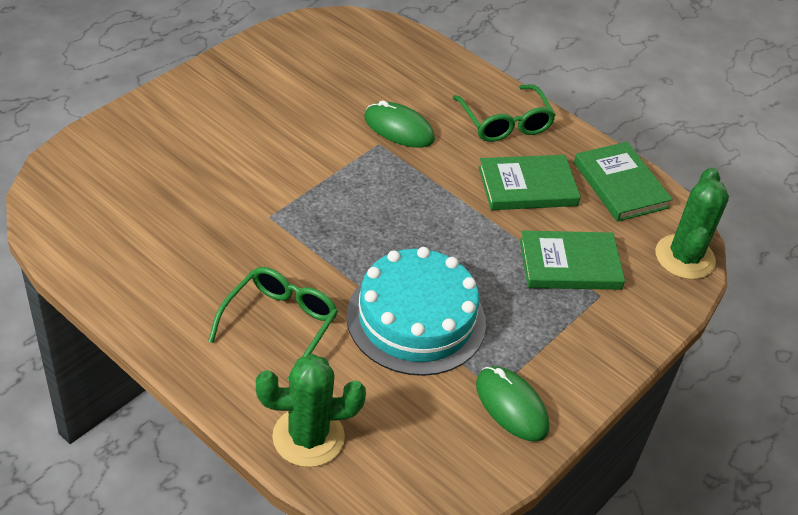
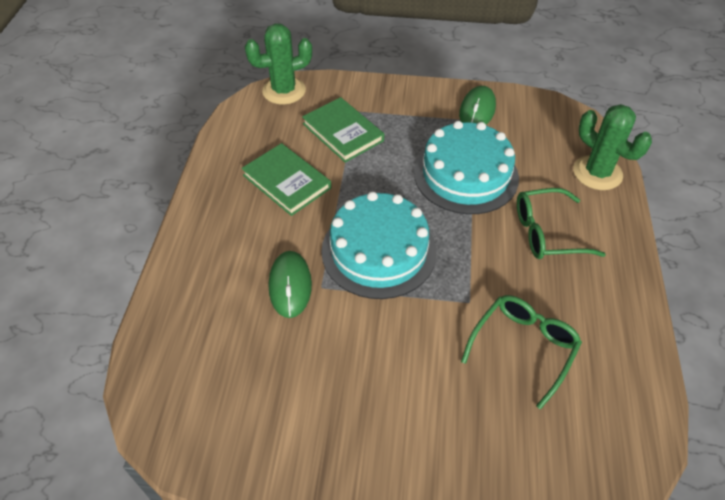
camera: 120 degrees left, 5 degrees up
(381, 196) = (378, 251): none -> turquoise cake
(505, 123) = (222, 226): green glasses -> green glasses (523, 347)
(620, 185) = (239, 140): green book -> none

